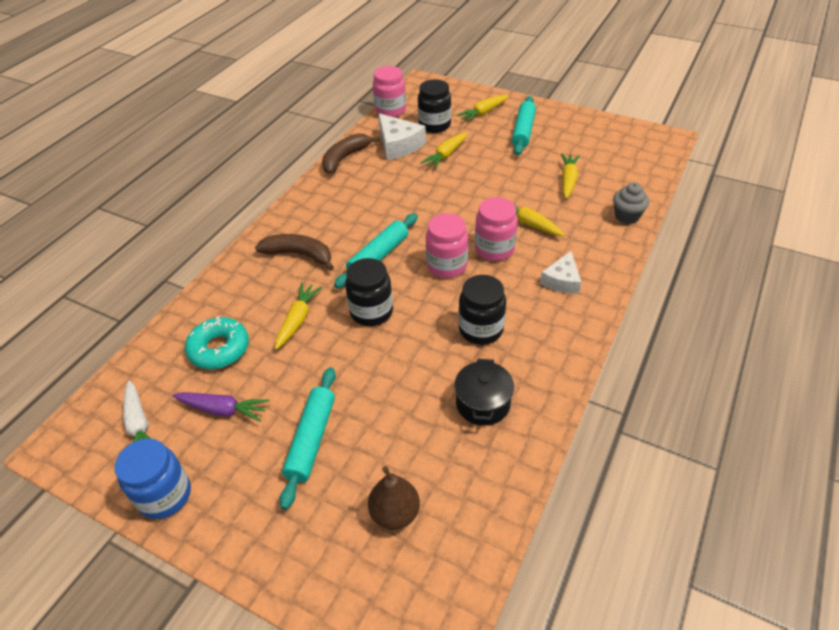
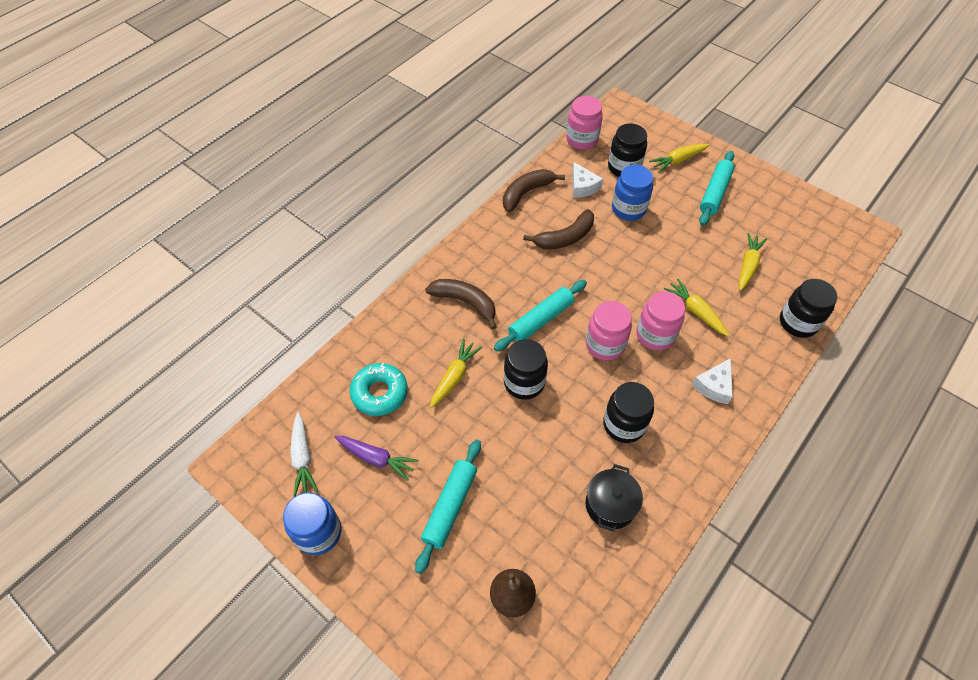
camera: 10 degrees right, 10 degrees up
(389, 187) = (565, 238): none -> brown banana
(398, 145) = (582, 186): white cheese -> white cheese, size x0.66
(446, 155) = (628, 209): yellow carrot -> blue jar
(627, 216) = (798, 323): grey cupcake -> black jar

